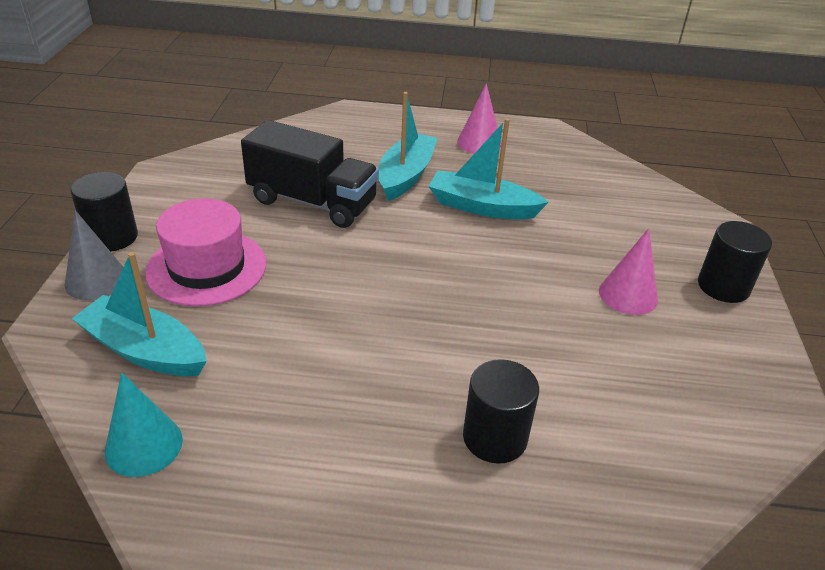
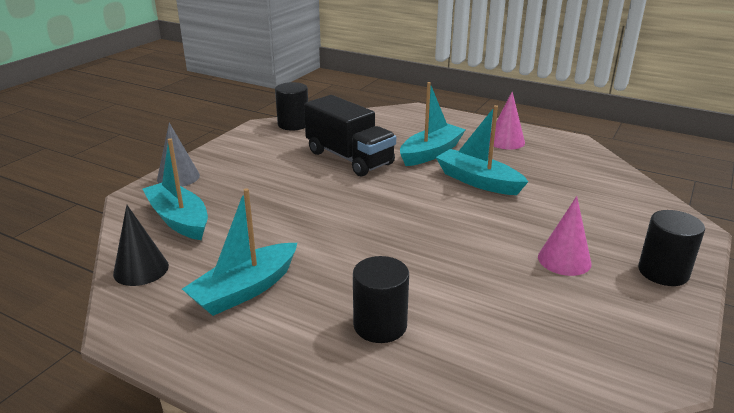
camera: 25 degrees right, 10 degrees down
(112, 237) = (204, 156): black cylinder -> black cylinder (293, 124)
(144, 445) = (141, 269): turquoise cone -> black cone
(207, 267) = (250, 183): pink hat -> none
(306, 435) = (245, 289): none -> turquoise boat

